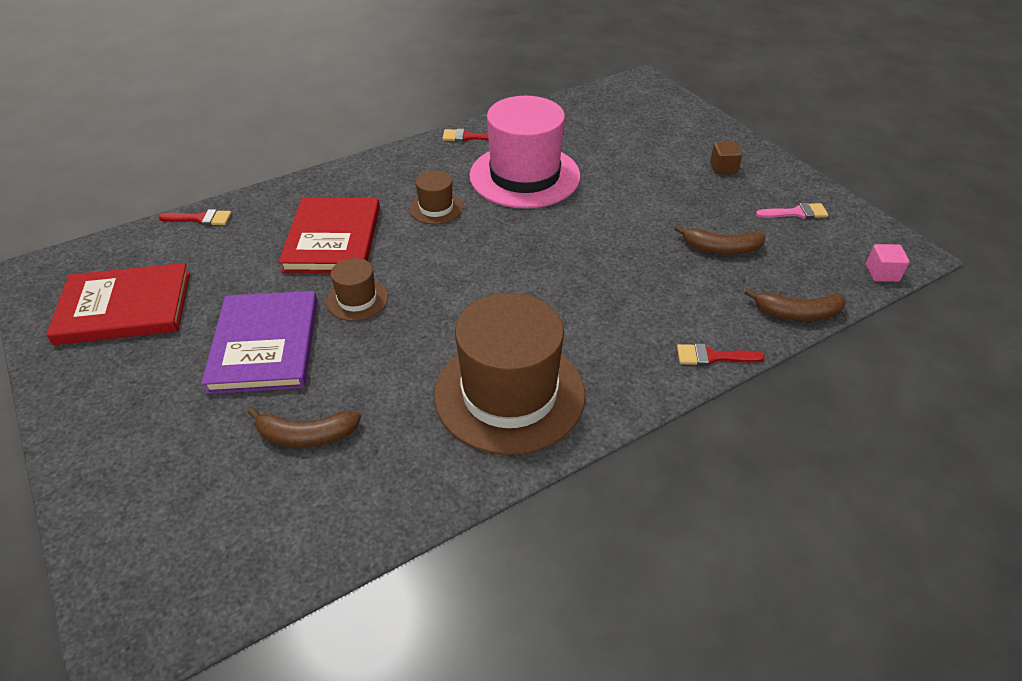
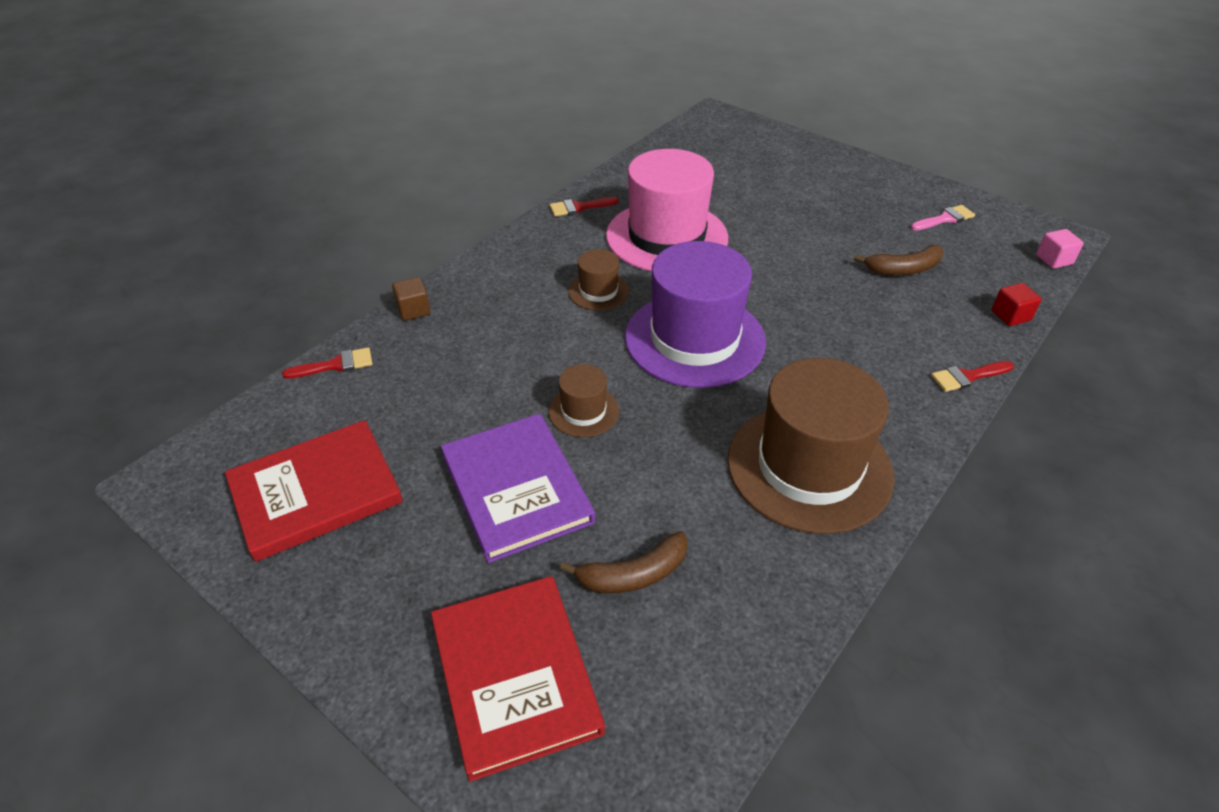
camera: 20 degrees left, 0 degrees up
(333, 239) = (509, 351): red book -> red book (515, 675)
(488, 265) = (695, 339): none -> purple hat
(723, 168) = (851, 188): brown cube -> brown cube (413, 310)
(797, 313) = (1010, 315): brown banana -> red cube

